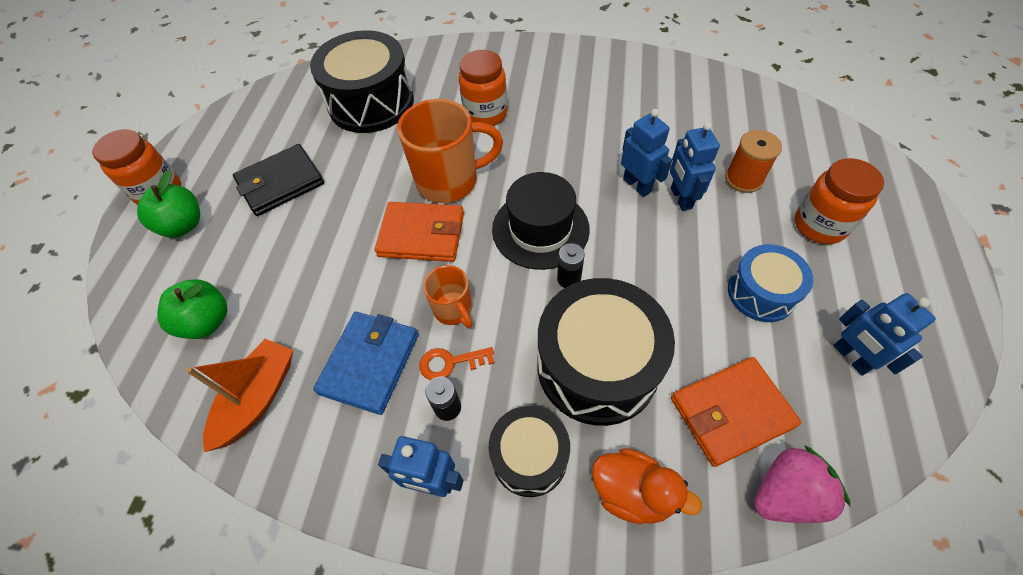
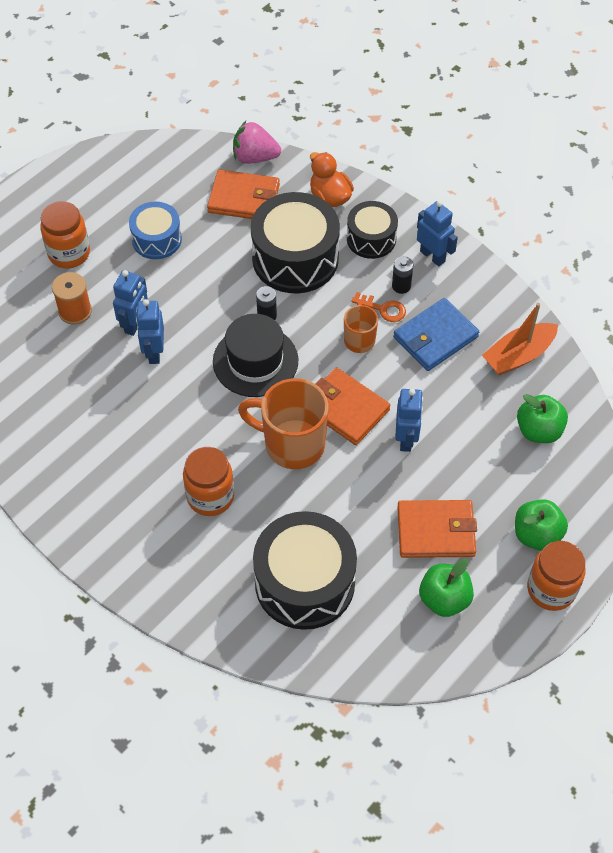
camera: 150 degrees left, 0 degrees up
(253, 143) = (444, 599): none -> green apple
(281, 183) = (436, 531): black wallet -> orange wallet
(851, 357) = (150, 184): blue robot -> blue robot (406, 439)

